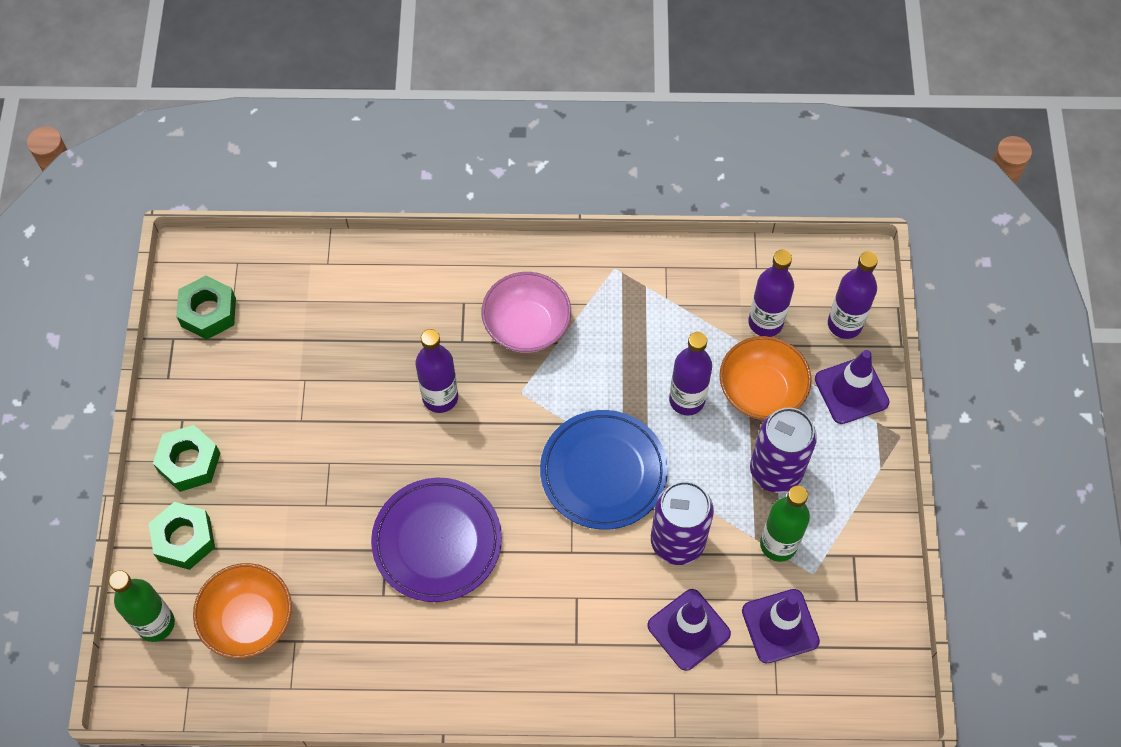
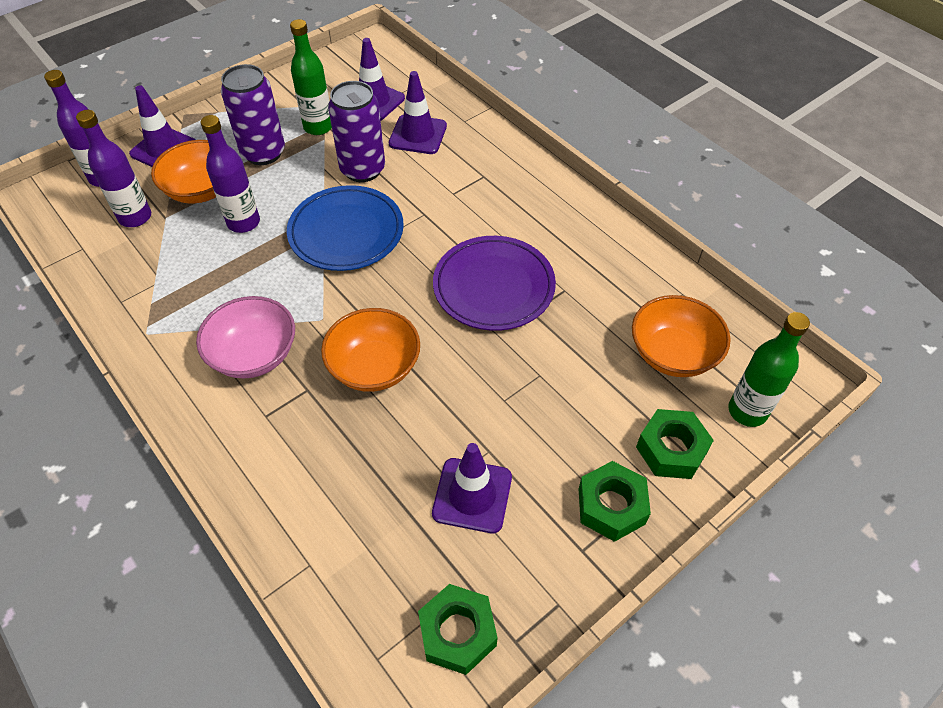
camera: 130 degrees left, 10 degrees down
(280, 385) = (472, 495): none -> purple traffic cone
(440, 397) = (374, 367): purple bottle -> orange bowl

